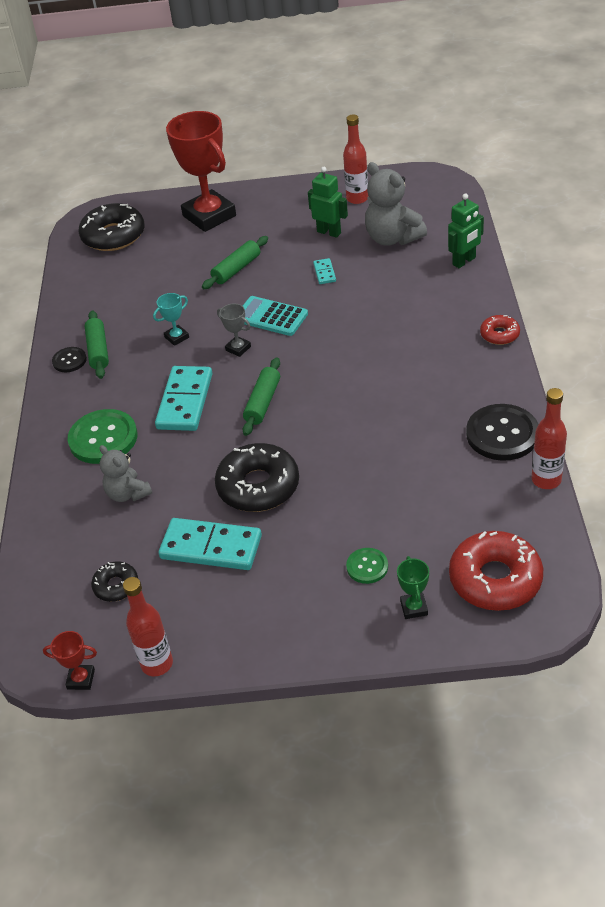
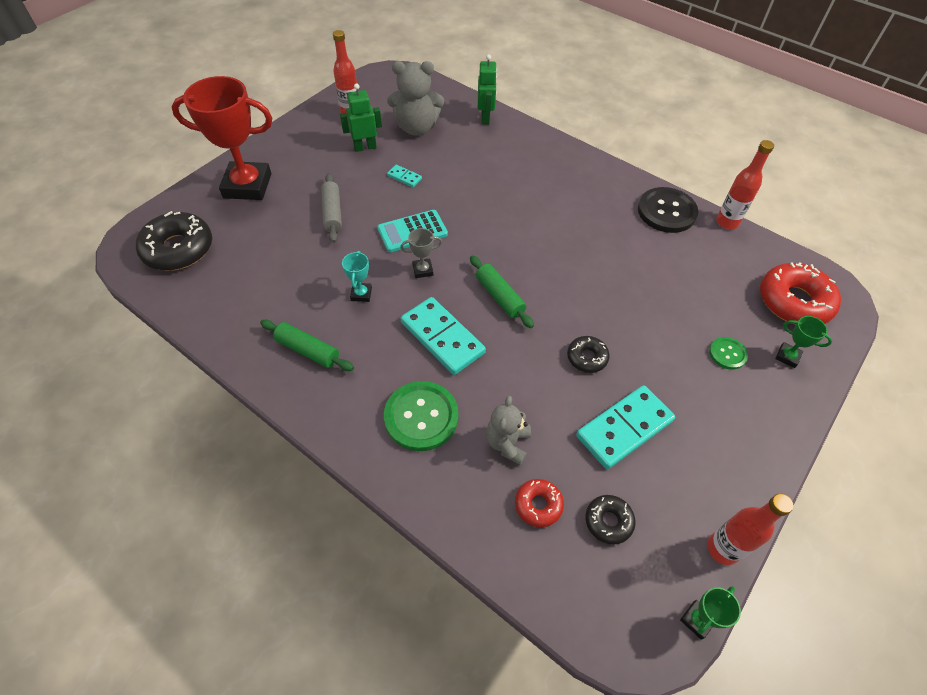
camera: 55 degrees left, 10 degrees up
(69, 360) = (293, 377): black button -> none
(81, 679) = (697, 620): red trophy -> green trophy
(127, 493) = (507, 443): grey teddy bear -> grey teddy bear turned 105 degrees clockwise
(236, 269) = (332, 213): green rolling pin -> grey rolling pin
(258, 486) = (587, 357): black donut -> black donut, size x0.52
(499, 334) = (574, 152): red donut -> red donut (538, 505)

